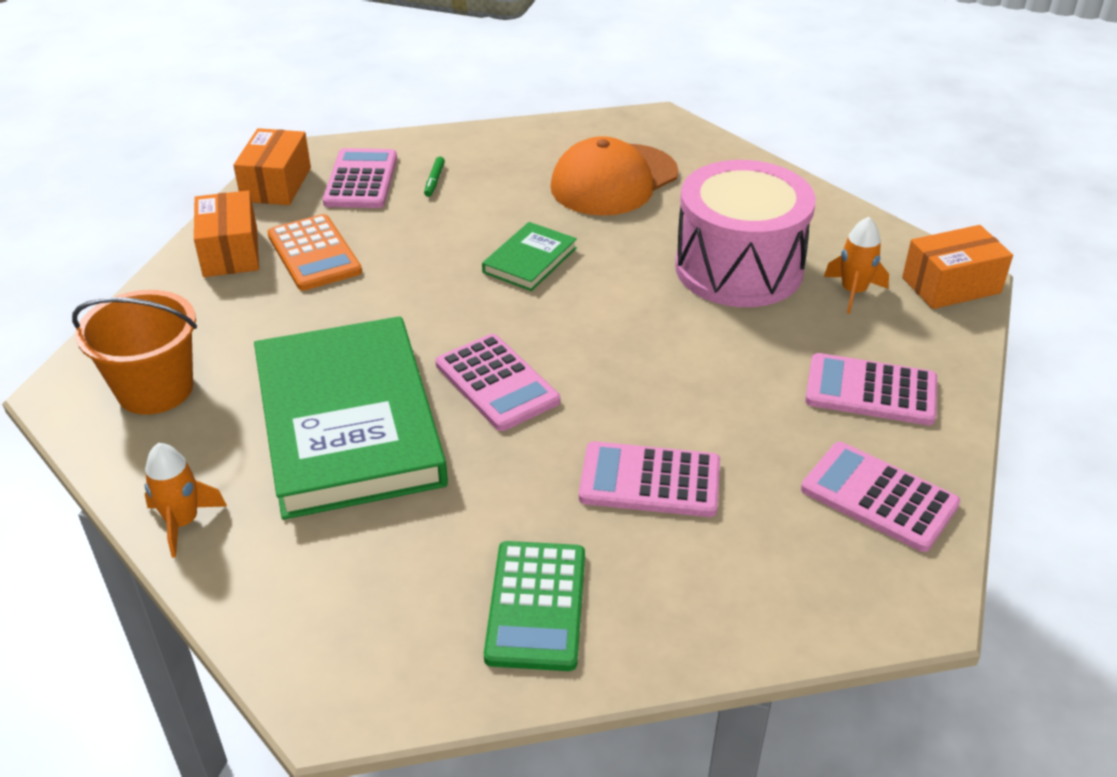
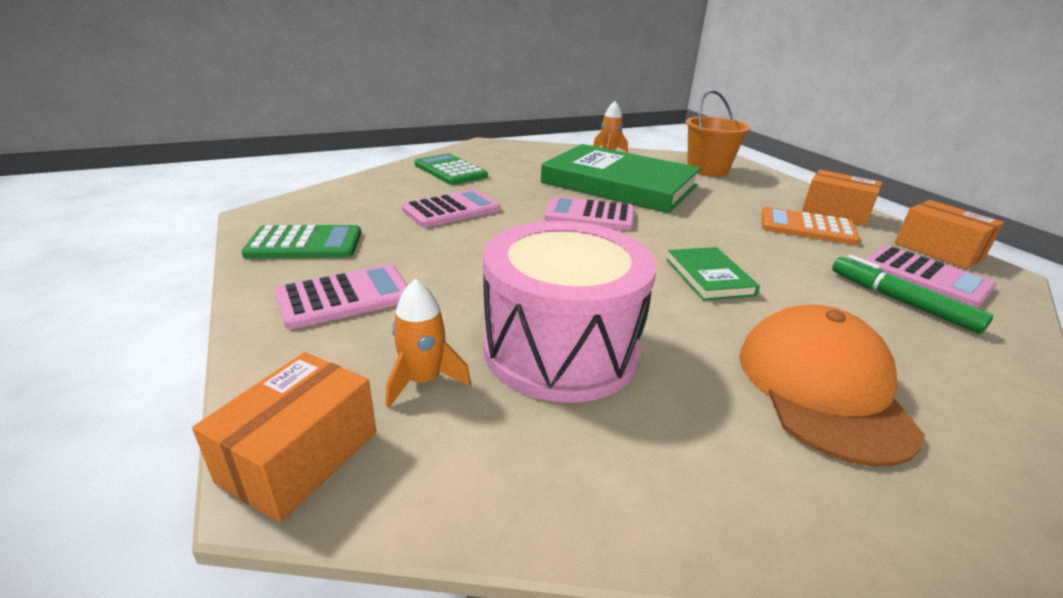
camera: 135 degrees right, 10 degrees down
(434, 181) = (901, 301): green marker -> green marker, size x1.96
(879, 497) = (305, 244): pink calculator -> green calculator

